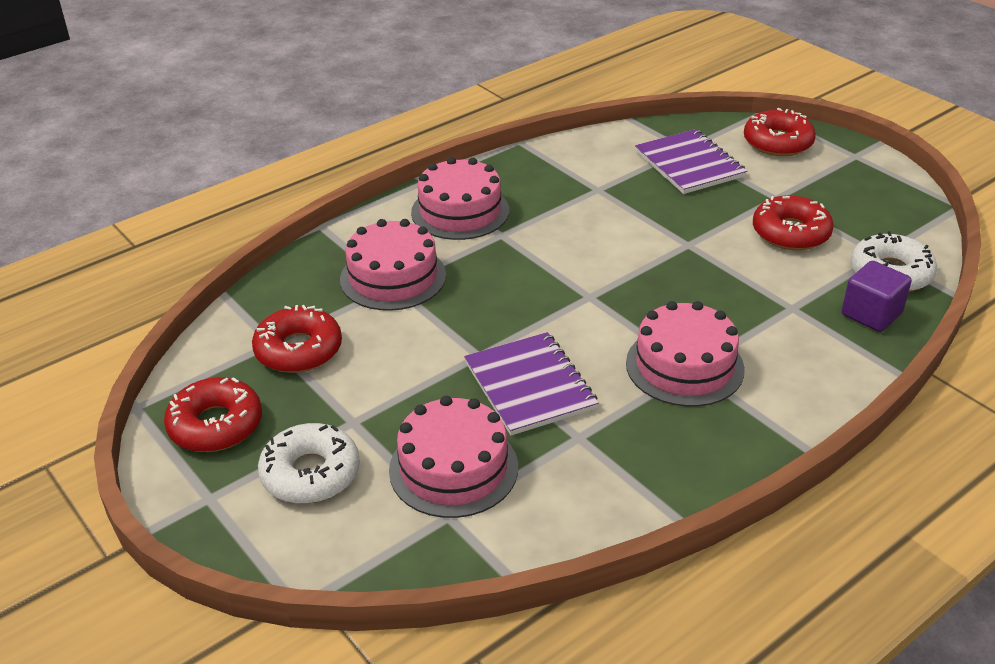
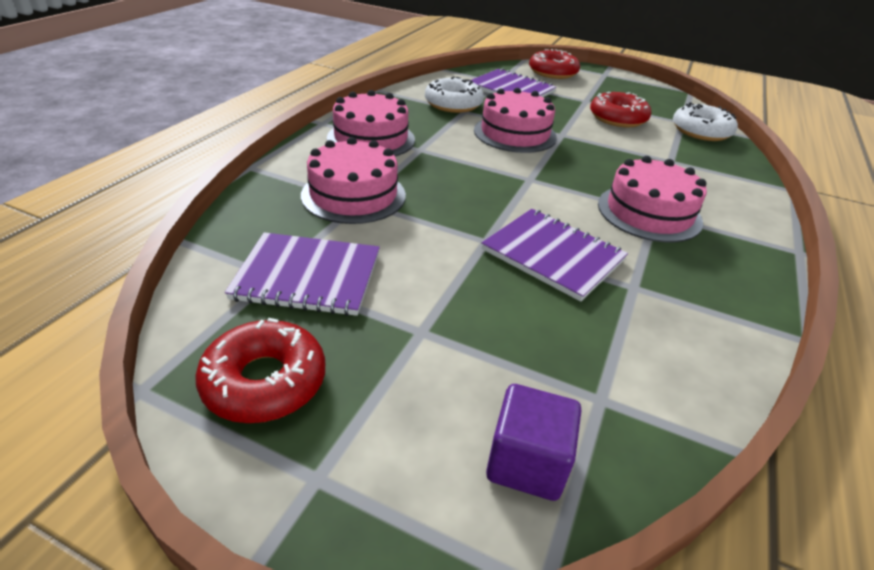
camera: 30 degrees left, 0 degrees up
(298, 350) = (308, 276): red donut -> purple notebook
(310, 473) = (421, 402): white donut -> white donut (453, 104)
(453, 468) = (560, 348): pink cake -> pink cake (515, 133)
(871, 314) = (720, 156): purple cube -> purple cube (527, 462)

